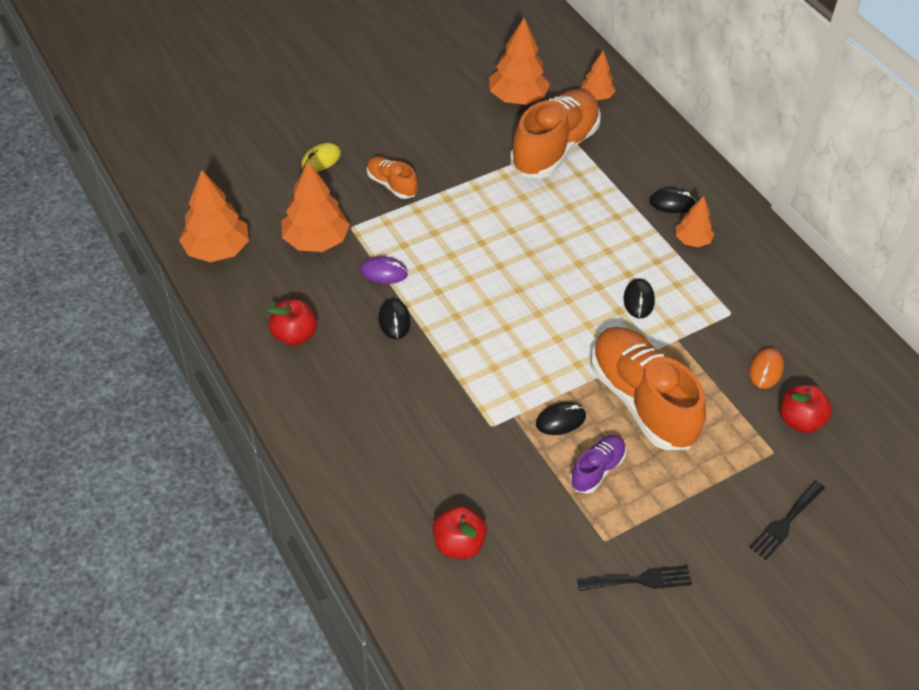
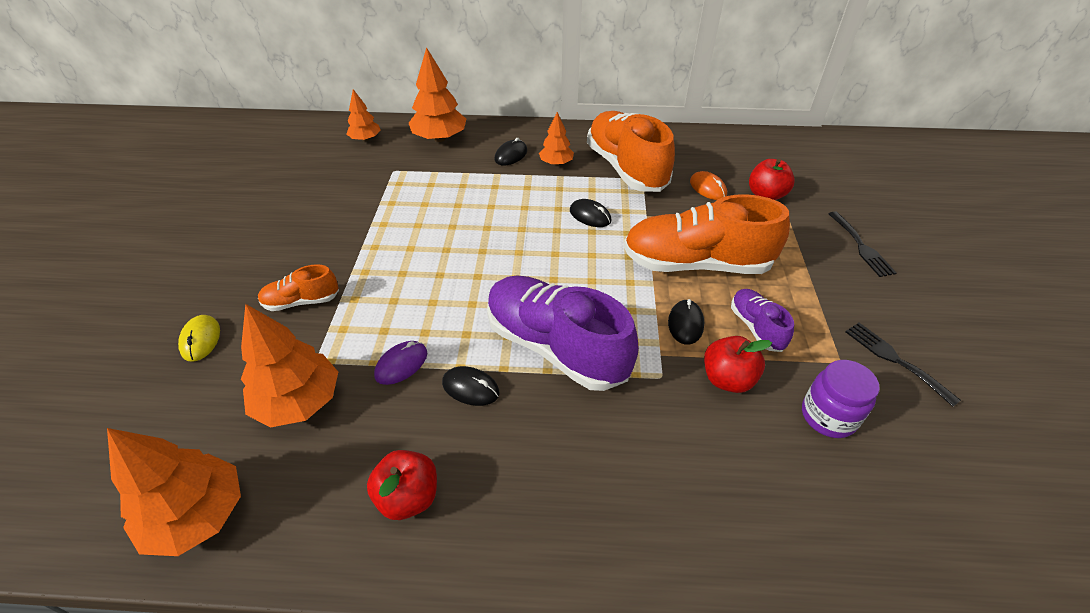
camera: 55 degrees left, 5 degrees down
(459, 544) = (802, 484): red apple -> red apple (727, 379)
(468, 349) = (556, 347): none -> purple shoe
(517, 98) = (311, 177): orange tree -> orange tree (439, 138)
(536, 545) = (828, 416): none -> purple jar
(554, 149) = (389, 184): orange shoe -> orange shoe (626, 168)
(640, 580) = (894, 359): black fork -> black fork turned 60 degrees counterclockwise

